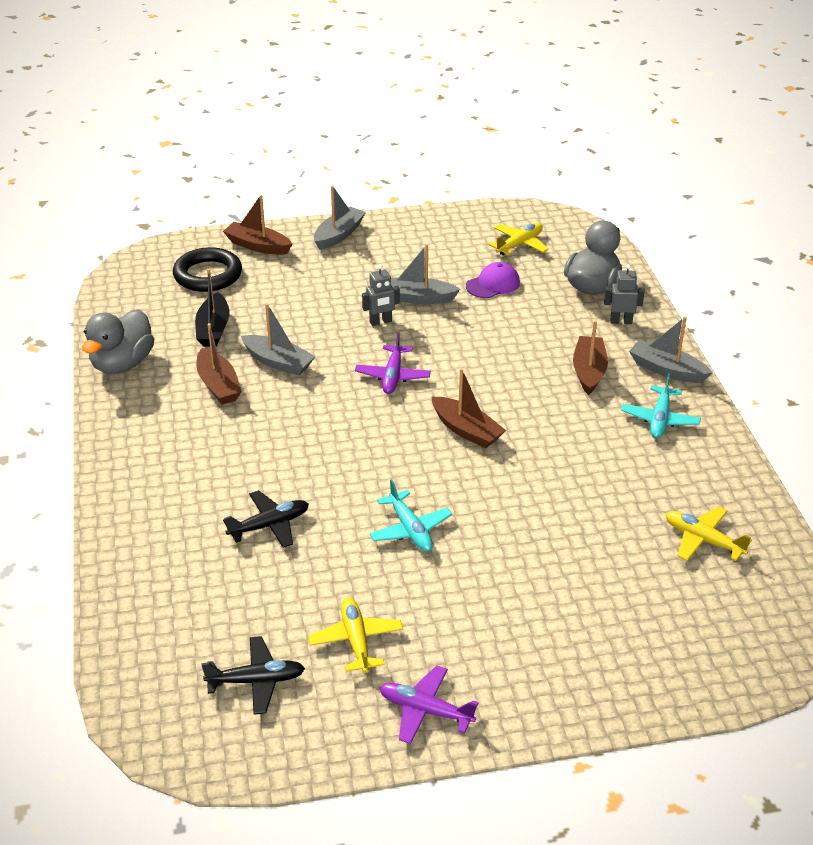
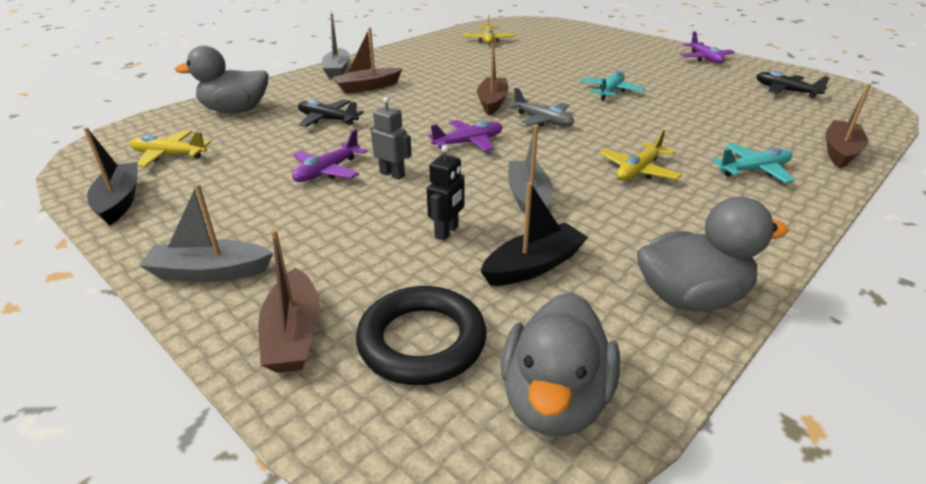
camera: 125 degrees left, 5 degrees down
(132, 292) = (554, 400): none -> grey duck
(218, 385) = (611, 214): brown boat -> brown boat (840, 152)
(269, 525) = (696, 127): black plane -> black plane (327, 120)
(282, 315) = (447, 232): none -> black robot
(356, 640) = (708, 80): yellow plane -> yellow plane (638, 171)
(390, 438) = (543, 121): none -> grey plane
(417, 298) = (327, 171): grey boat -> purple plane
(460, 220) = (120, 201): none -> black boat
(493, 284) = (266, 146): purple cap -> none
(621, 321) = (285, 92): grey robot -> none
(660, 419) = (397, 63): turquoise plane -> turquoise plane (754, 170)

